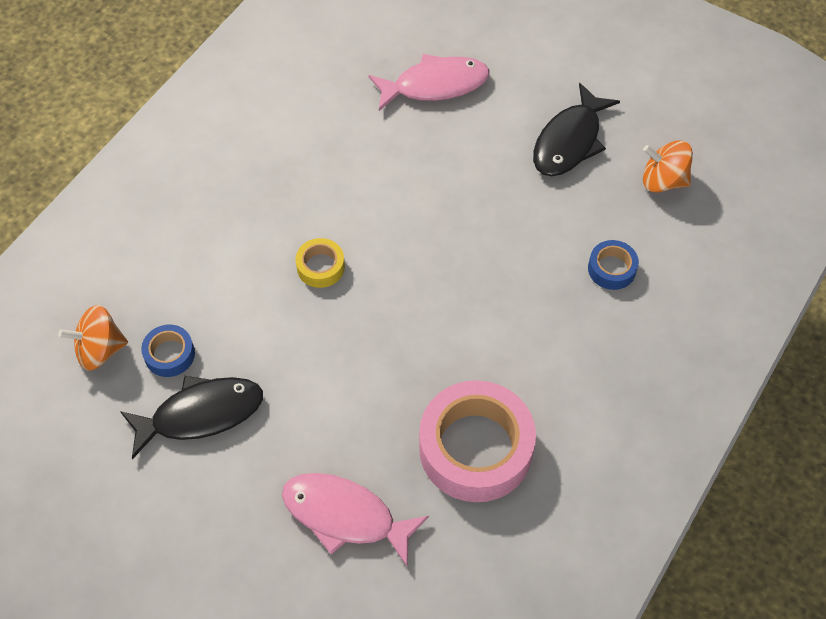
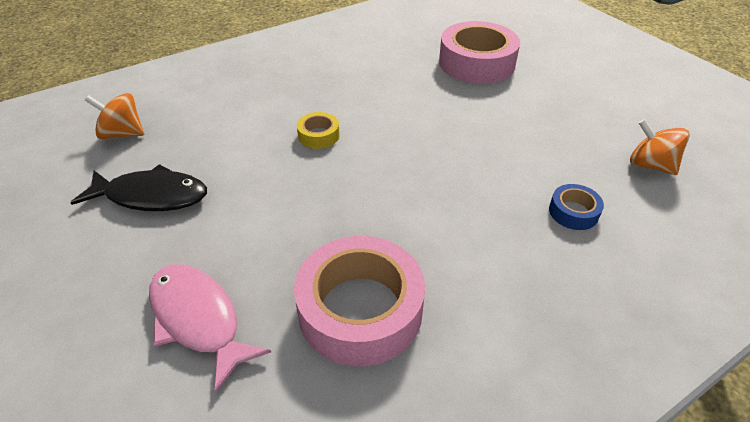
camera: 25 degrees right, 15 degrees down
(169, 354) = (165, 152): blue tape -> none
(435, 85) = (476, 63): pink fish -> pink tape
(569, 141) = (571, 118): black fish -> none

